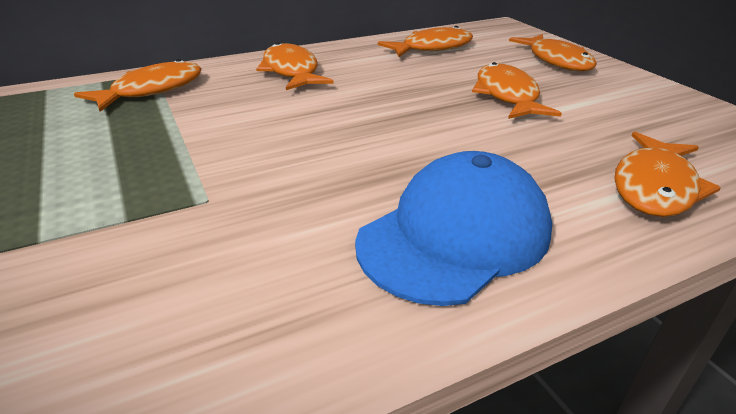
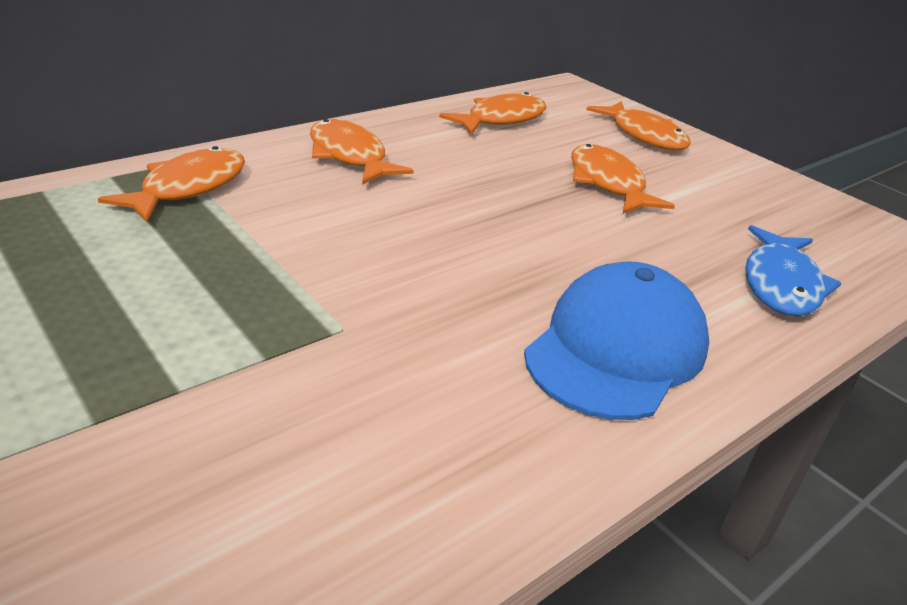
camera: 15 degrees left, 0 degrees up
(654, 187) = (781, 284): orange fish -> blue fish

